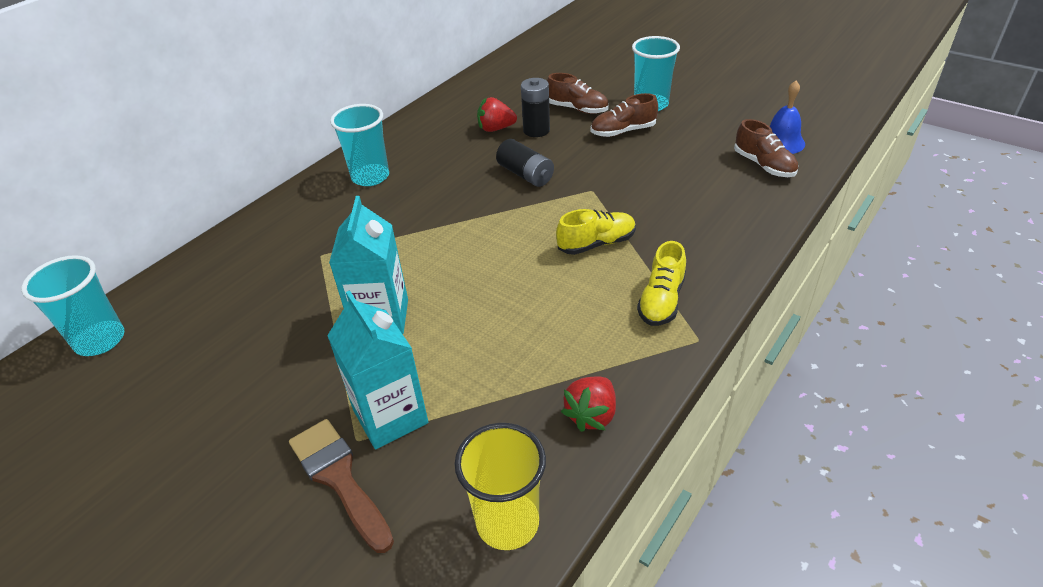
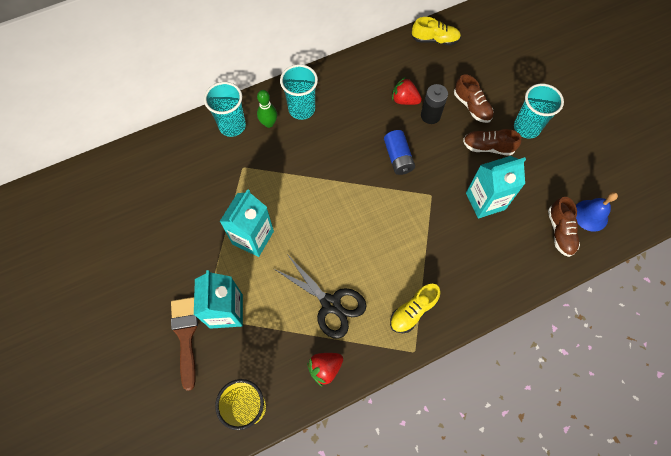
camera: 25 degrees right, 25 degrees up
(100, 340) = (107, 175): turquoise cup -> turquoise cup (232, 126)
(333, 203) = (269, 123): none -> green bowling pin
(525, 174) = (398, 158): black battery -> blue battery
(545, 340) = (331, 304): none -> black scissors
(596, 243) = (404, 244): yellow shoe -> yellow shoe (435, 40)
(659, 172) = (485, 201): none -> turquoise carton

